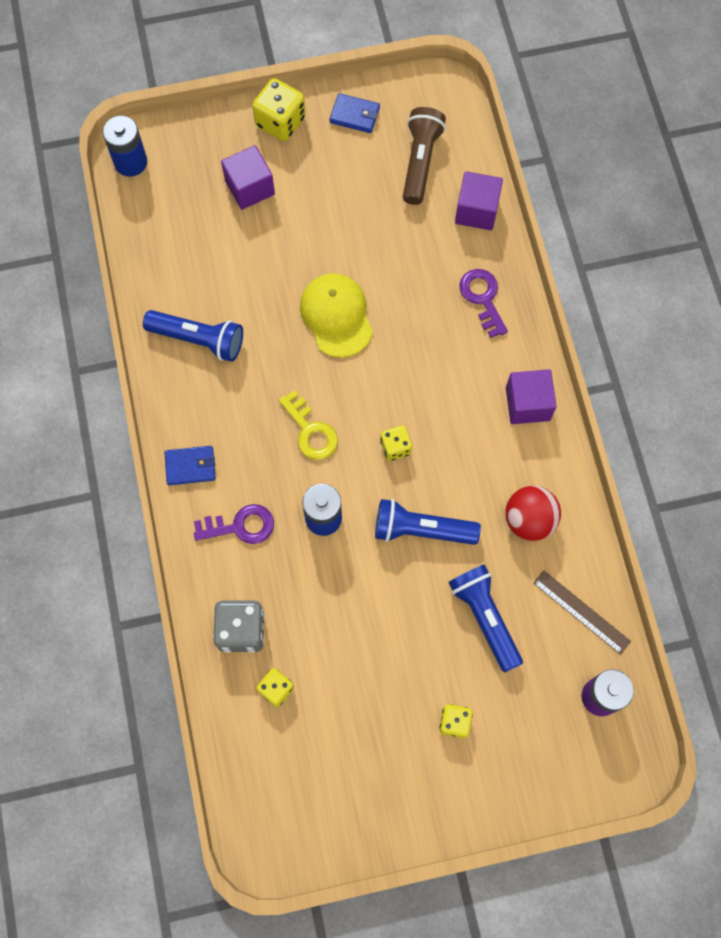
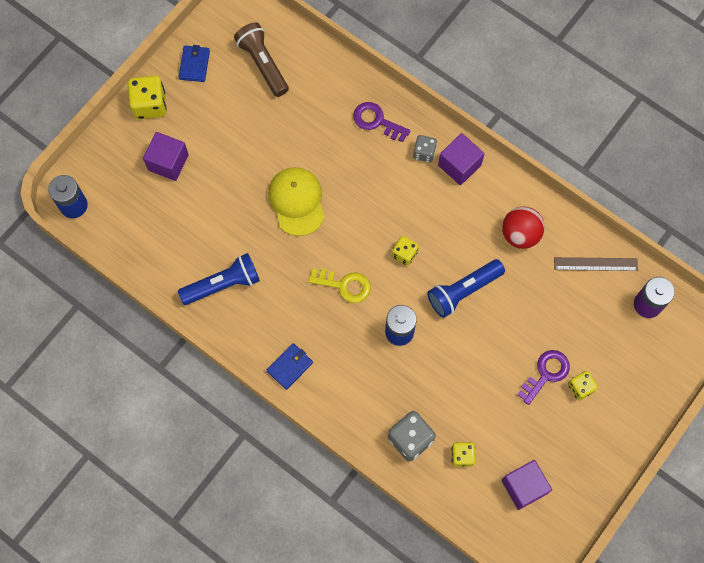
camera: 40 degrees left, 0 degrees up
(240, 526) = (353, 377): purple key -> purple key (546, 373)
(336, 316) = (297, 201): yellow cap -> yellow cap turned 45 degrees clockwise
(354, 115) = (194, 65): blue wallet -> blue wallet turned 60 degrees counterclockwise
(476, 210) = (325, 69): purple cube -> purple cube (524, 487)
(485, 617) = (545, 312): blue flashlight -> none
(503, 364) = (424, 153): none -> grey dice

